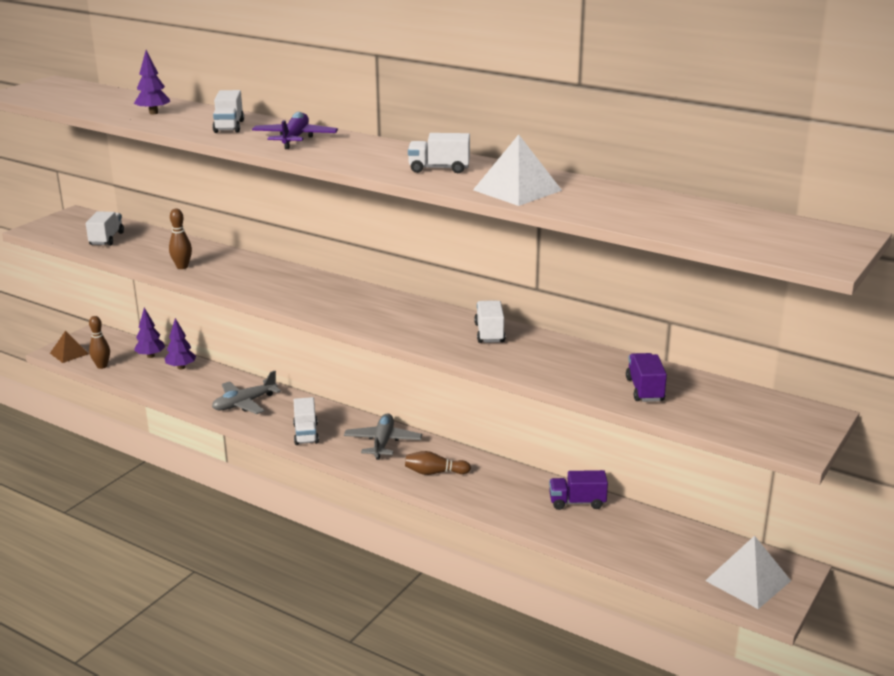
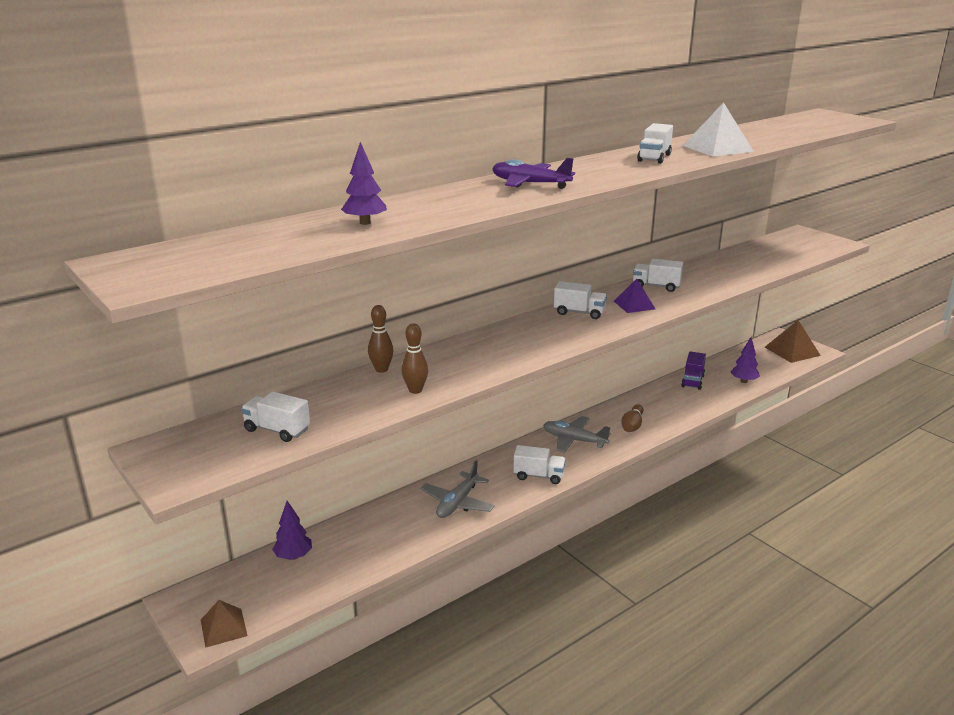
camera: 70 degrees left, 0 degrees up
(102, 366) = (287, 599): brown bowling pin -> brown bowling pin (381, 369)
(181, 367) = (342, 536): purple tree -> purple tree (743, 381)
(229, 126) = (461, 200): white truck -> white truck (579, 313)
(244, 403) = (457, 503): grey plane -> grey plane turned 45 degrees clockwise
(423, 327) = (634, 305): none -> purple pyramid
(645, 390) = (761, 261): purple truck -> none
(748, 580) = (792, 351): white pyramid -> brown pyramid

